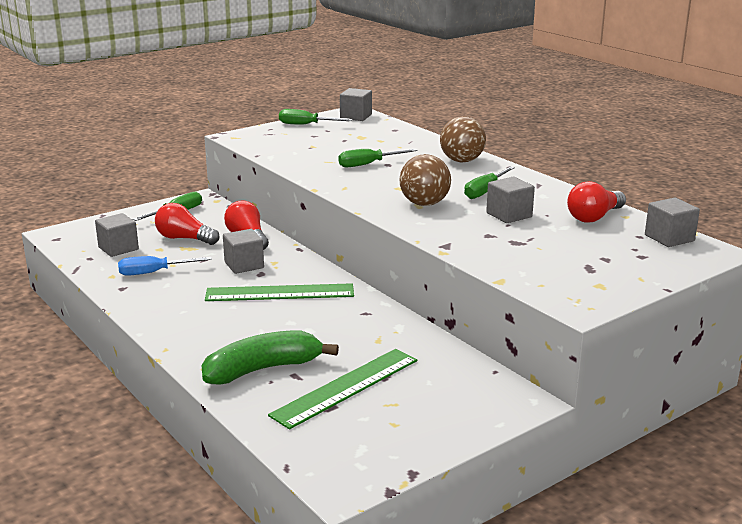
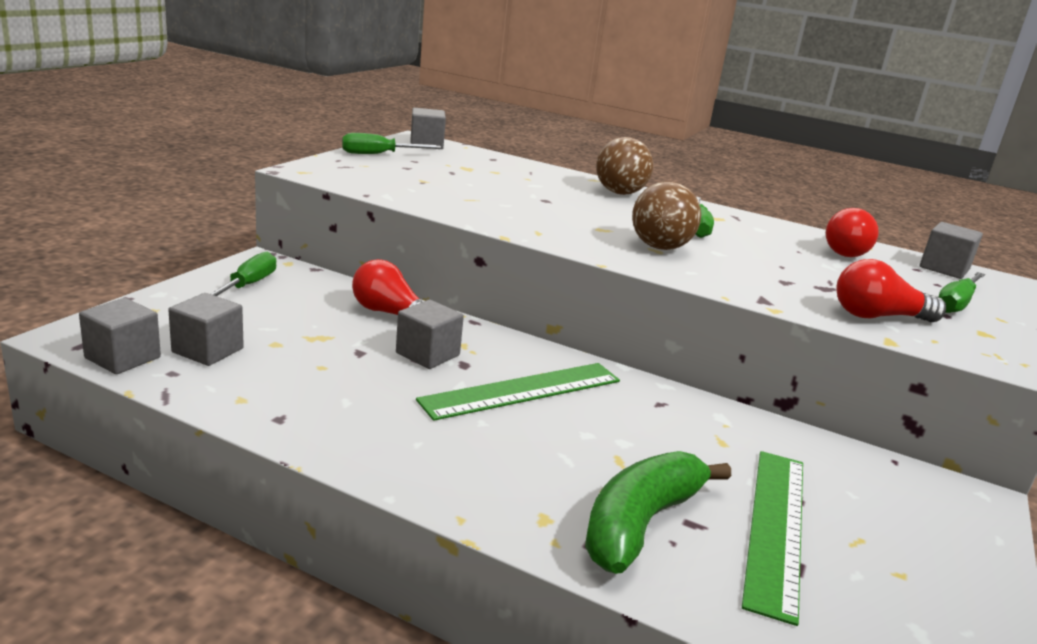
camera: 30 degrees left, 0 degrees up
(154, 272) = (306, 384): blue screwdriver -> none
(184, 239) = (299, 323): red light bulb -> red light bulb (878, 317)
(368, 164) = (524, 201): green screwdriver -> green screwdriver (956, 303)
(509, 215) = (765, 254): grey cube -> grey cube (123, 358)

